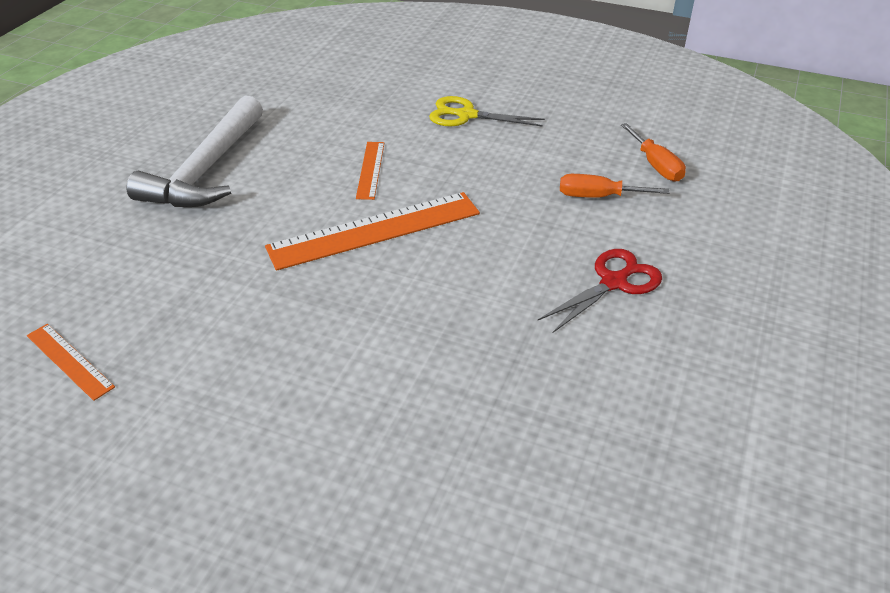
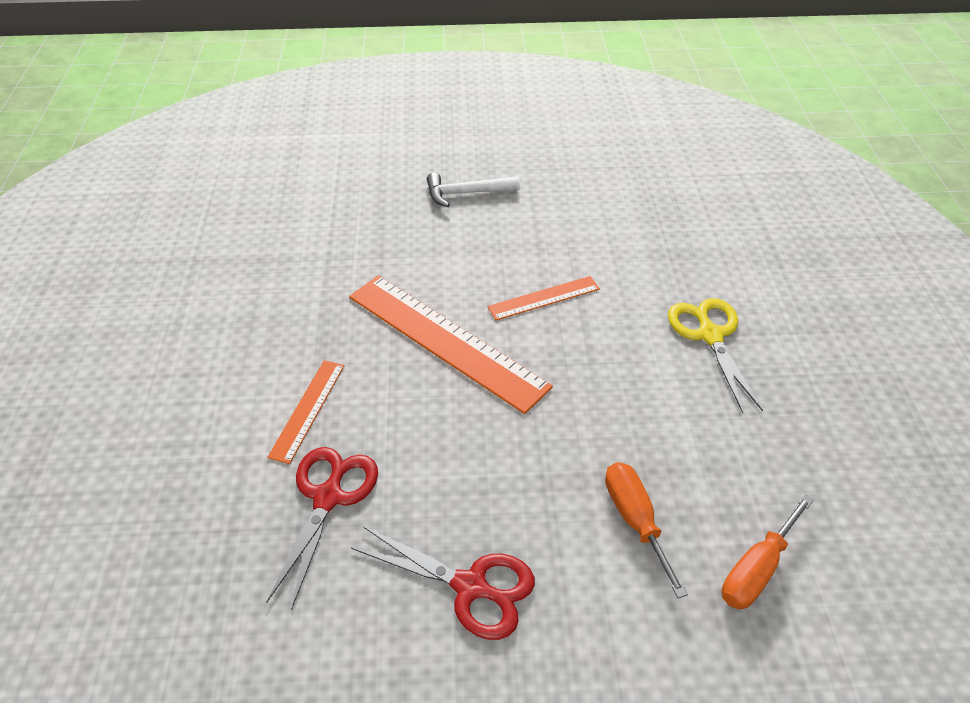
camera: 65 degrees right, 5 degrees up
(69, 361) = (193, 234): orange ruler -> orange ruler (307, 409)
(206, 170) = (466, 193): white hammer -> white hammer, size x0.51
(495, 336) = (328, 497): none -> red scissors

